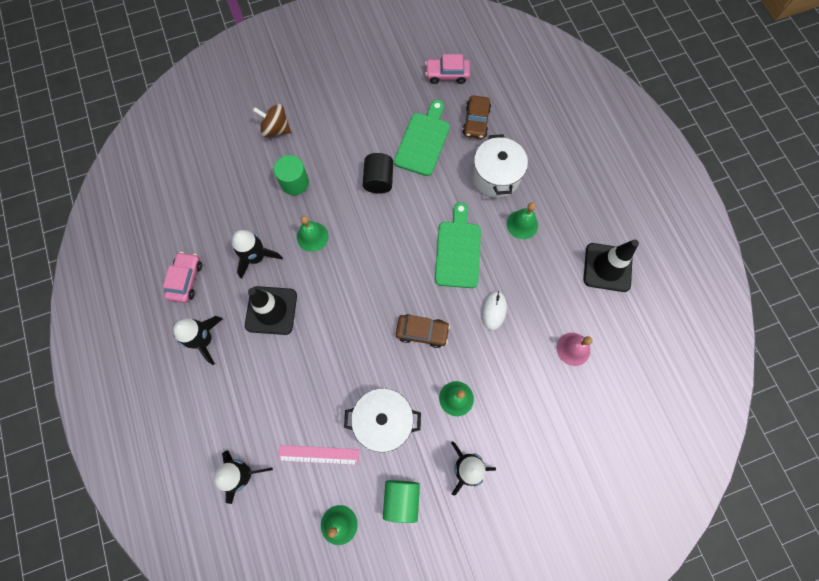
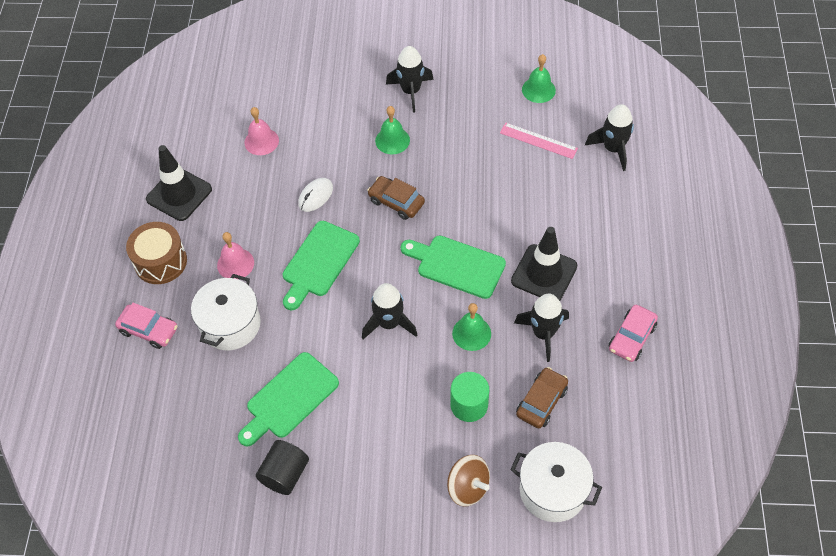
camera: 155 degrees left, 15 degrees down
(204, 340) = (624, 270): black rocket -> black rocket (389, 323)
(346, 290) = (457, 265): none -> green cutting board
(378, 180) = (367, 370): black cylinder -> black cylinder (285, 474)
(383, 421) = (468, 145): white pot -> white pot (553, 490)
(401, 499) = (477, 89): green cylinder -> none
(447, 74) = (208, 479): pink car -> pink car (149, 330)
(476, 121) = (211, 399): brown car -> brown car (541, 402)
(522, 224) = (235, 264): green bell -> pink bell
(580, 204) = (160, 261): none -> brown drum

